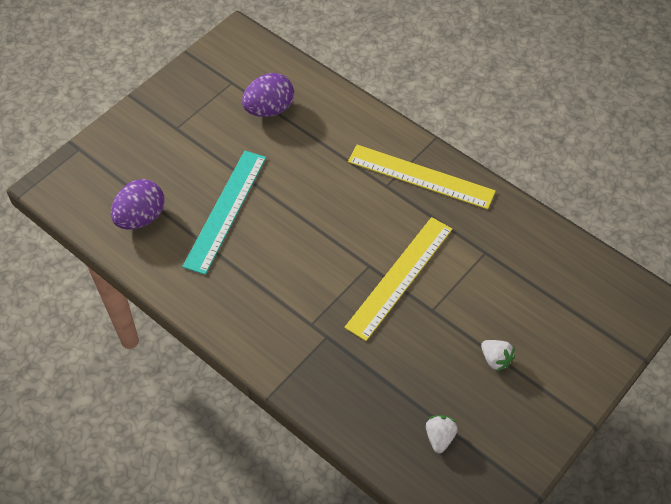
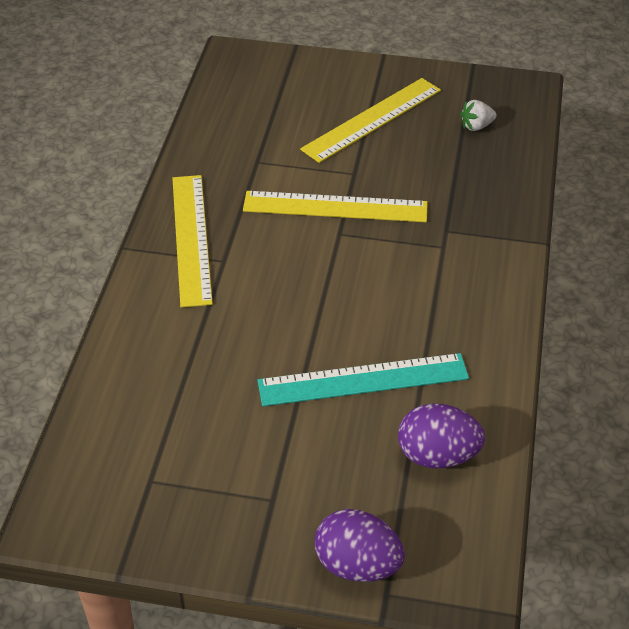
camera: 120 degrees left, 10 degrees down
(269, 109) = (175, 415): purple egg -> purple egg (357, 565)
(495, 359) = (372, 119): white strawberry -> yellow ruler

